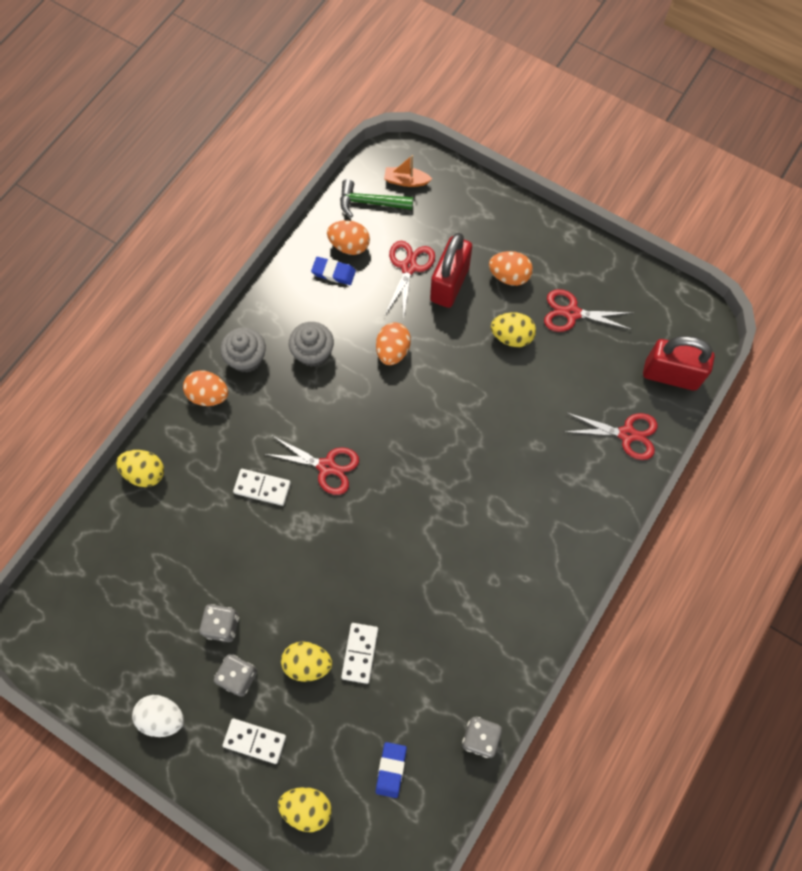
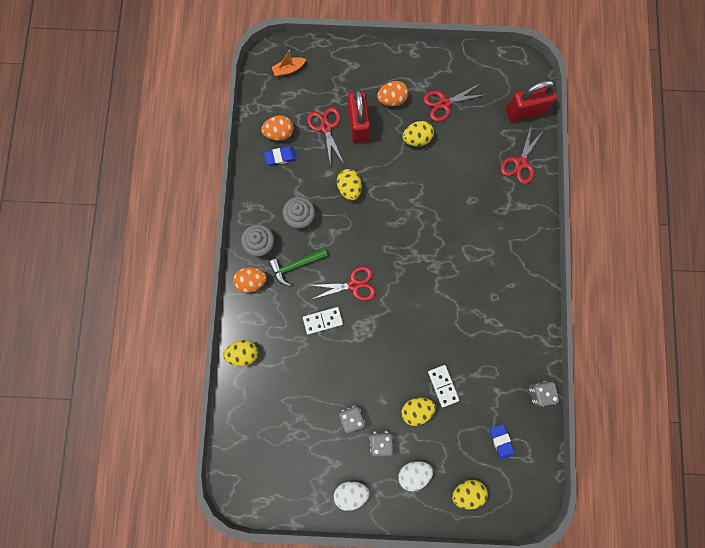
camera: 30 degrees left, 10 degrees up
(254, 741) = (413, 472): white domino -> white egg
(370, 202) = (274, 96): green hammer -> green hammer (296, 265)
(393, 351) = (349, 188): orange egg -> yellow egg
(627, 434) = (520, 163): red scissors -> red scissors turned 135 degrees clockwise

